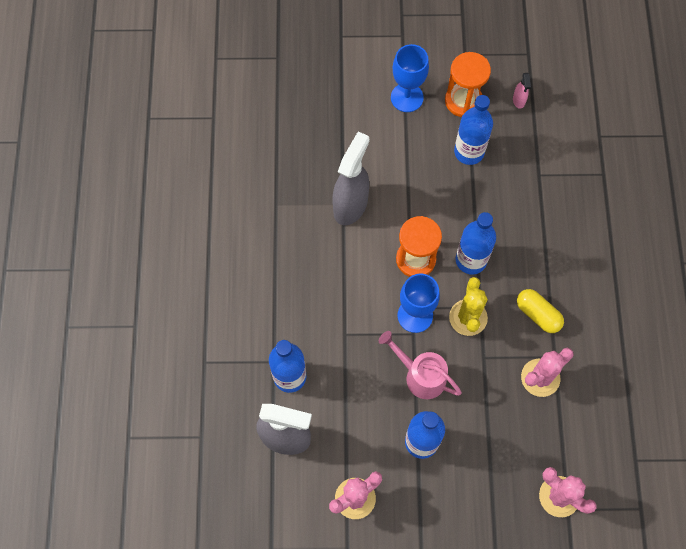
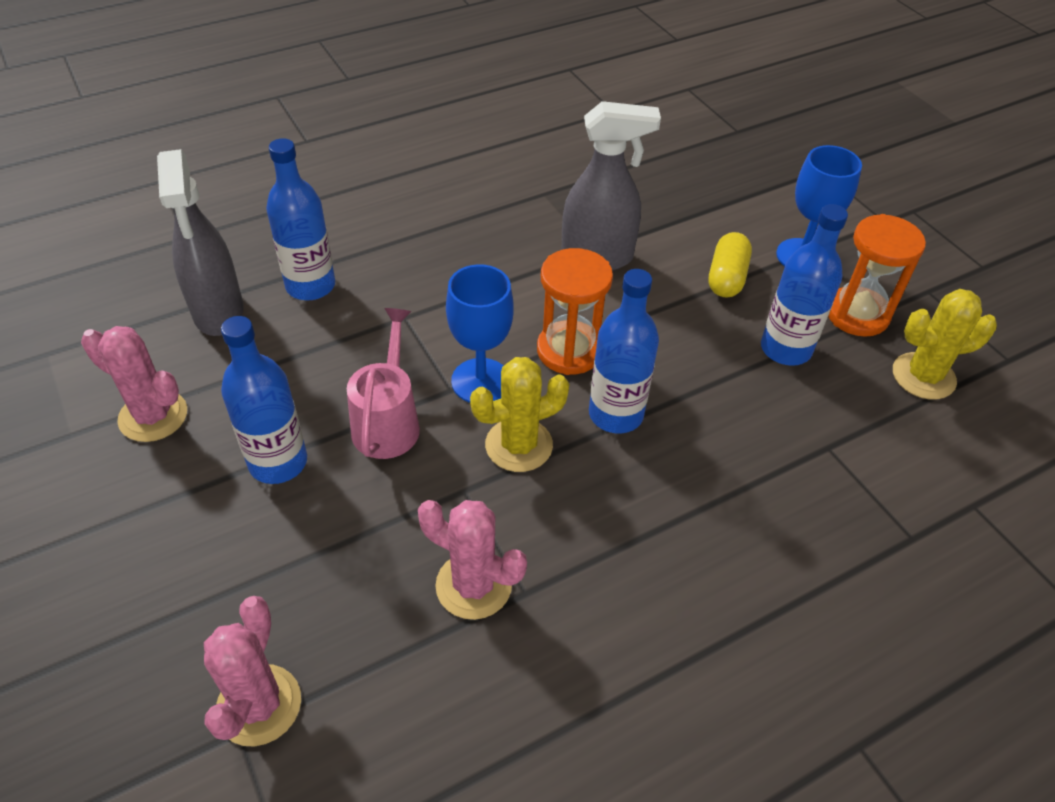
camera: 60 degrees right, 20 degrees down
(519, 100) = (923, 376): pink spray bottle -> yellow cactus
(538, 314) = (586, 538): yellow capsule -> yellow capsule (726, 277)

